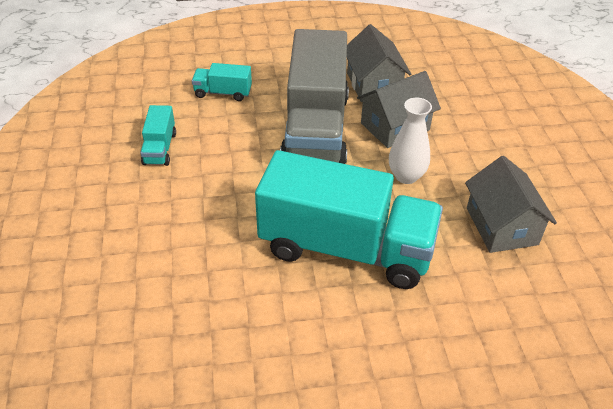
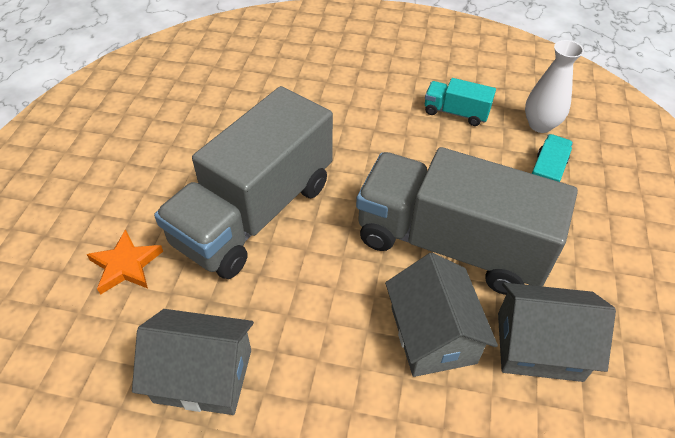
camera: 110 degrees right, 5 degrees up
(346, 248) = (255, 213): turquoise truck -> grey truck
(406, 176) = (333, 308): white vase -> white vase (540, 125)
(452, 317) = (126, 265): none -> orange star

